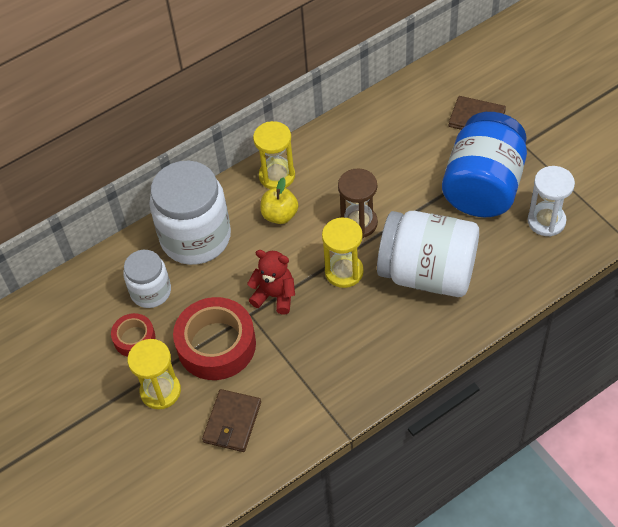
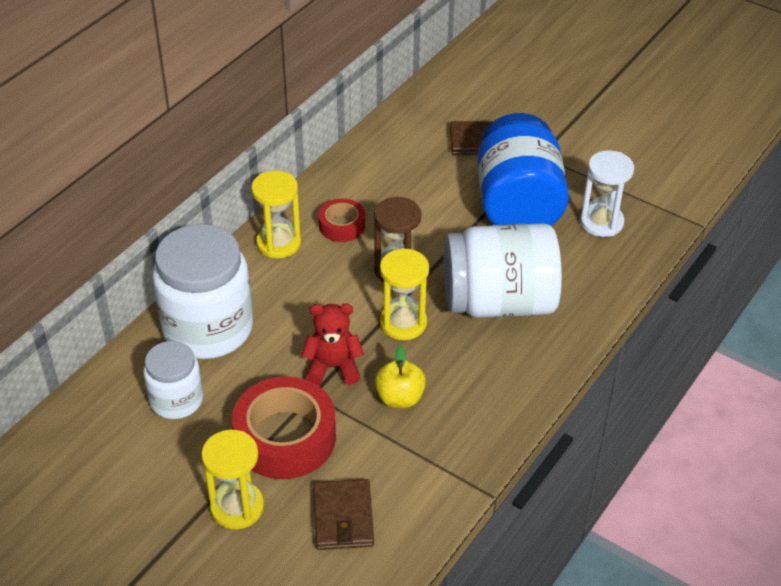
camera: 25 degrees left, 10 degrees down
(134, 338) = (177, 457): red tape -> red tape (342, 225)
(280, 215) = (300, 282): yellow apple -> yellow apple (400, 398)

